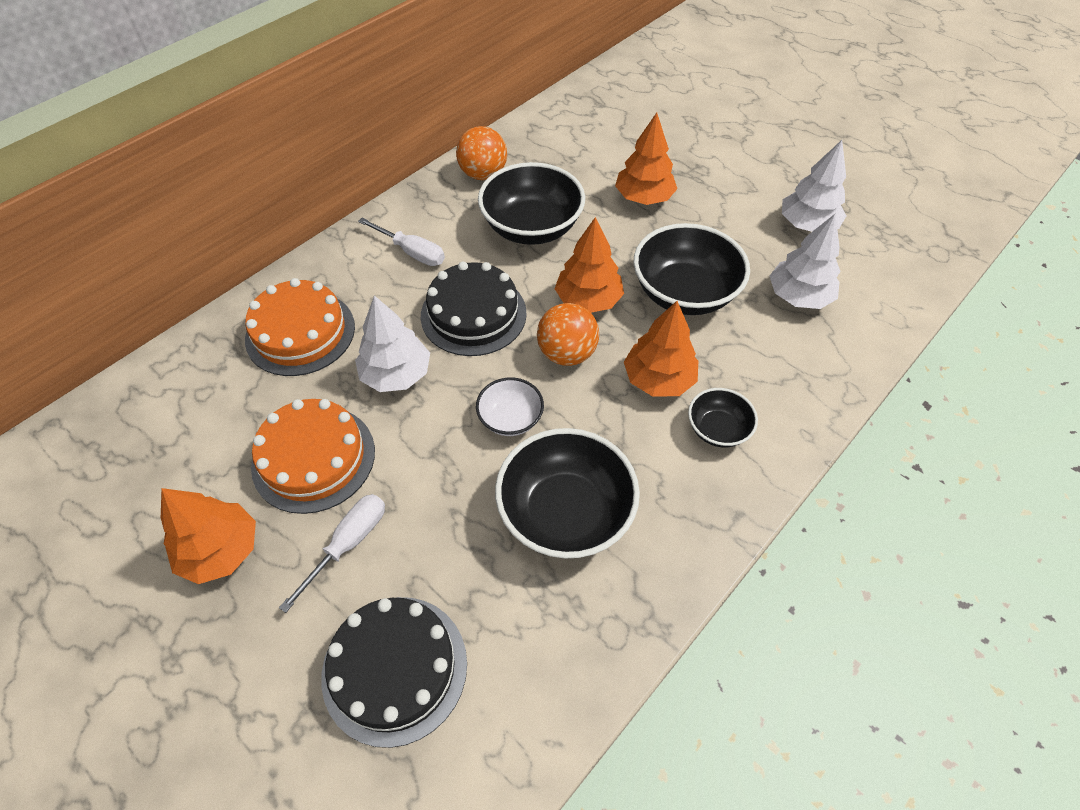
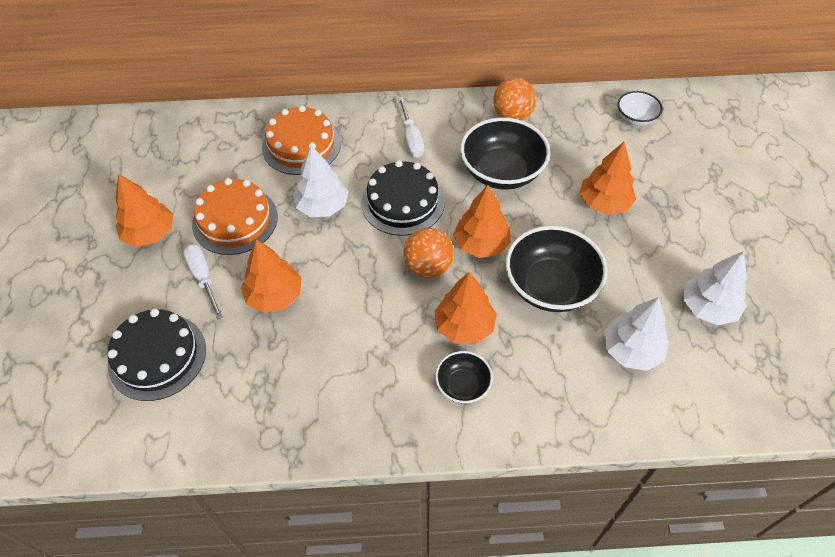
camera: 45 degrees right, 0 degrees up
(348, 543) = (203, 278): white screwdriver -> white screwdriver turned 105 degrees counterclockwise
(451, 496) = (274, 296): none -> orange tree
(510, 418) = (352, 279): white bowl -> white bowl (636, 118)
(565, 512) = (320, 355): black bowl -> none

